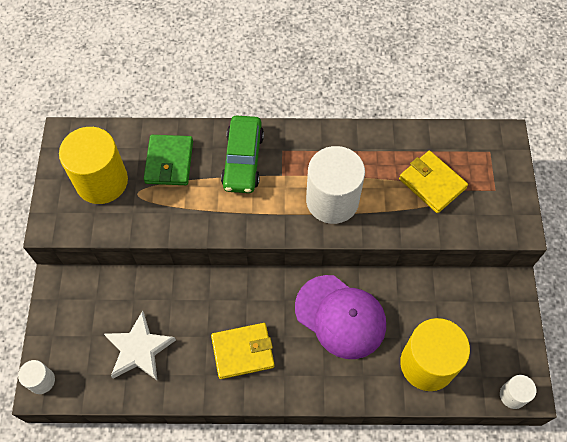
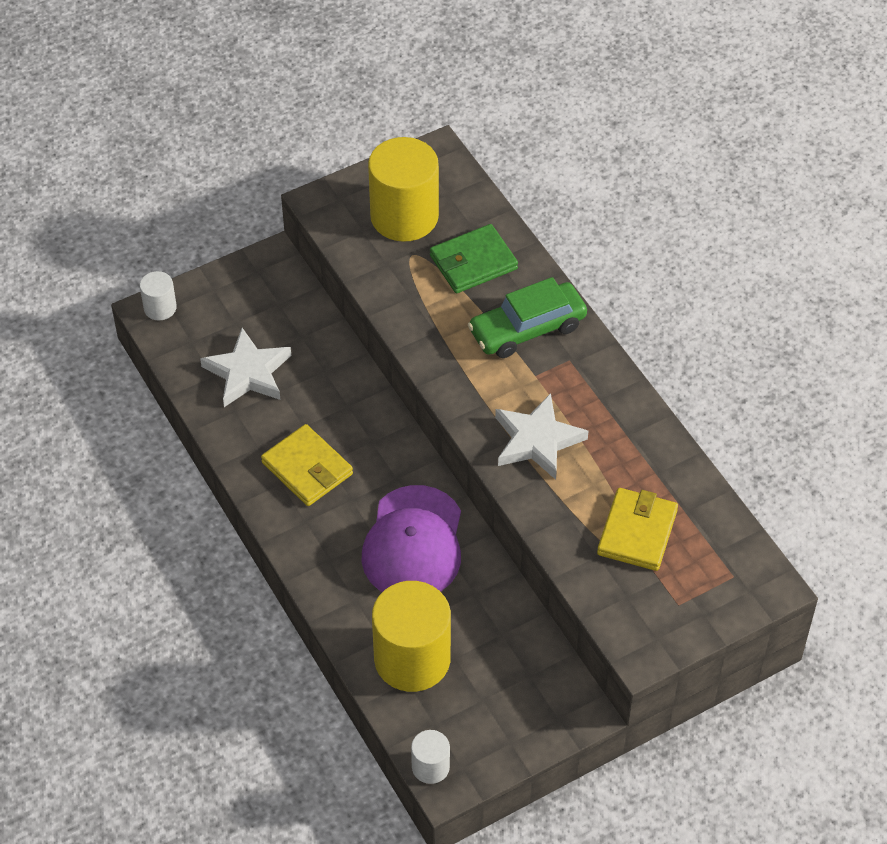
camera: 60 degrees right, 10 degrees down
(332, 200) = (537, 440): white cylinder -> white star

